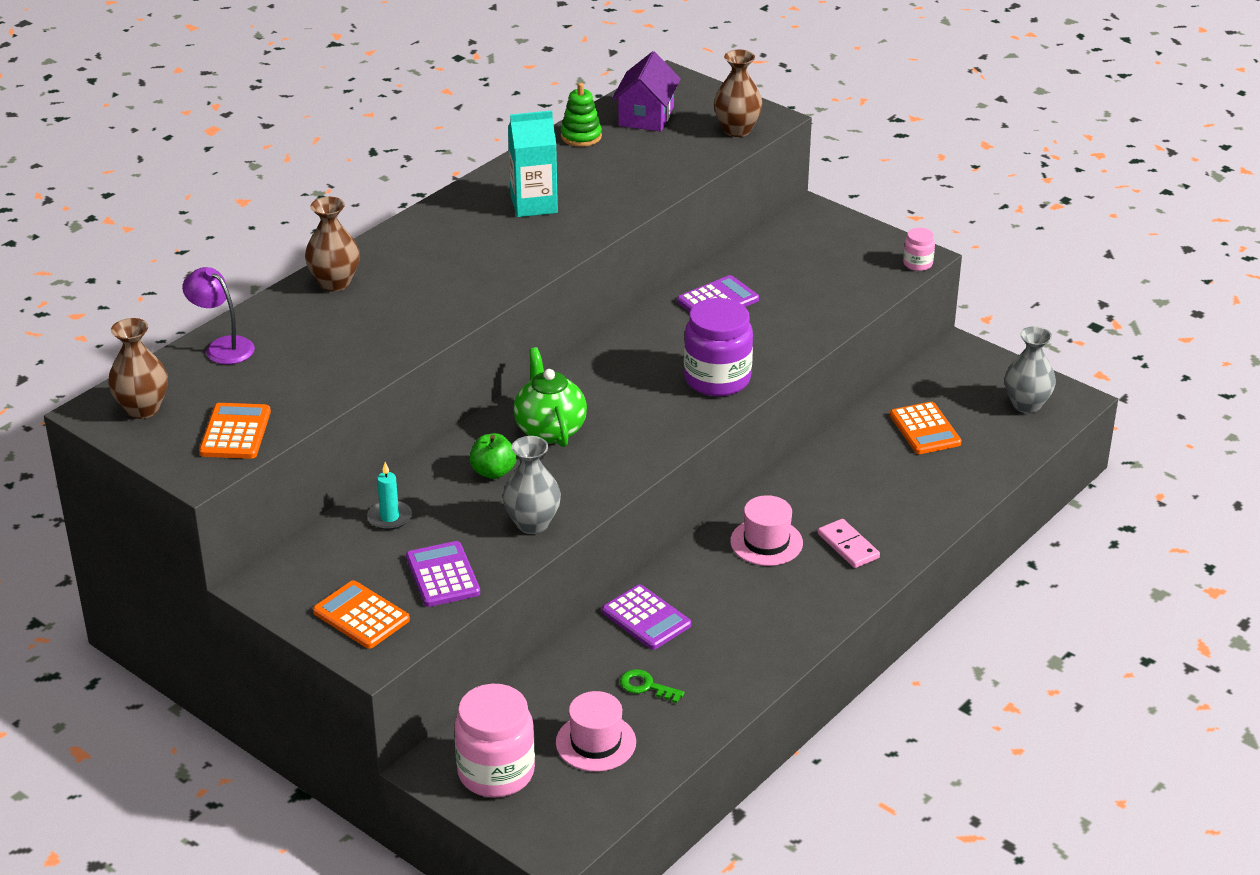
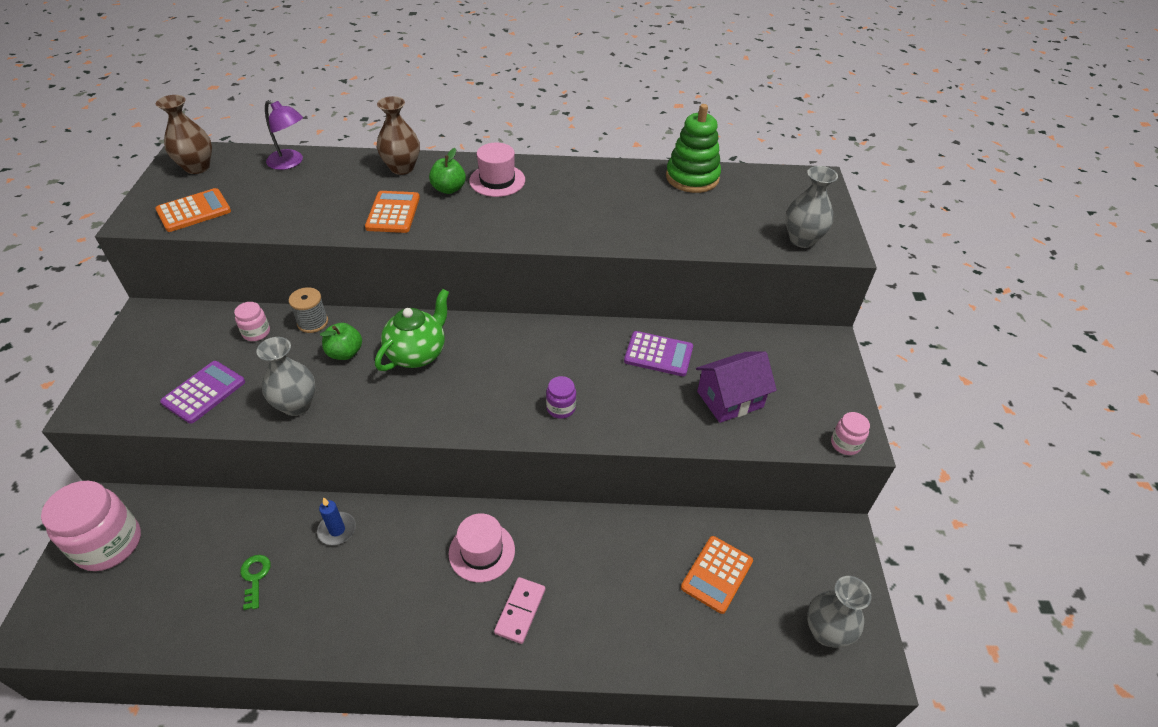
camera: 50 degrees right, 10 degrees up
(222, 347) = (290, 163): purple lamp -> purple lamp turned 120 degrees clockwise
(361, 616) = (133, 378): orange calculator -> orange calculator (393, 213)
(389, 517) = (256, 333): turquoise candle -> pink jar
(413, 270) = (449, 189): none -> green apple
(420, 477) = (313, 322): none -> grey spool
(534, 204) = (584, 198): turquoise carton -> none
(581, 136) = (692, 177): green stacking toy -> green stacking toy, size x1.54
(596, 742) = (171, 584): pink hat -> pink hat (497, 180)
(646, 116) = (756, 191): purple house -> purple house (730, 399)
(646, 618) = (337, 530): purple calculator -> blue candle
(717, 379) = (561, 408): purple jar -> purple jar, size x0.48
(737, 130) = (802, 240): brown vase -> grey vase

